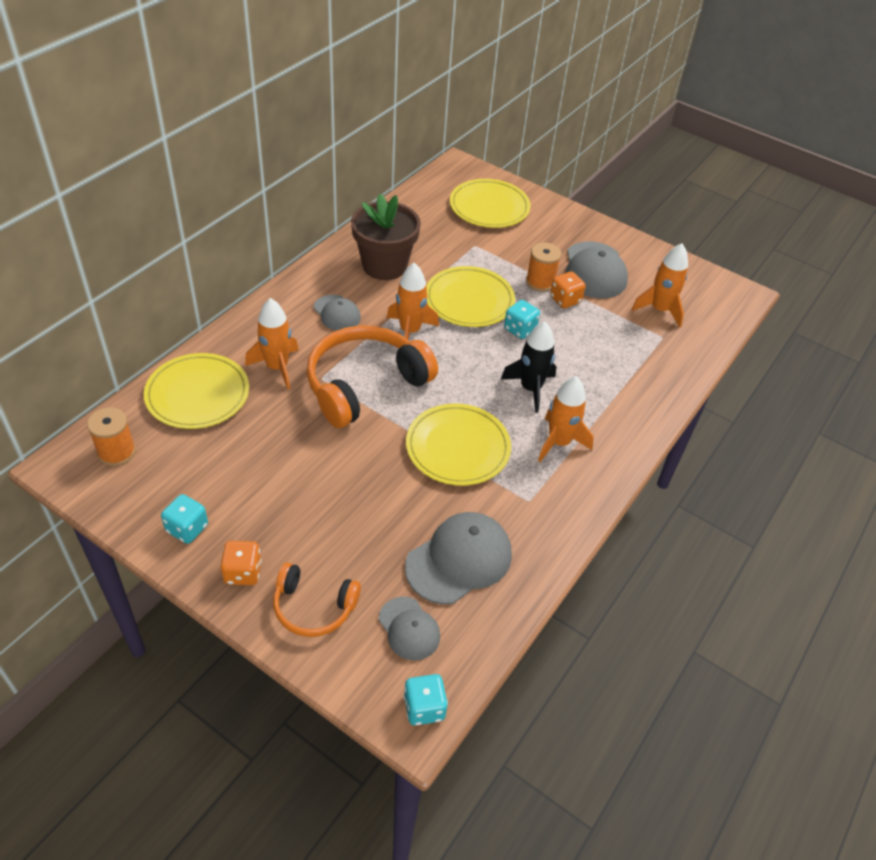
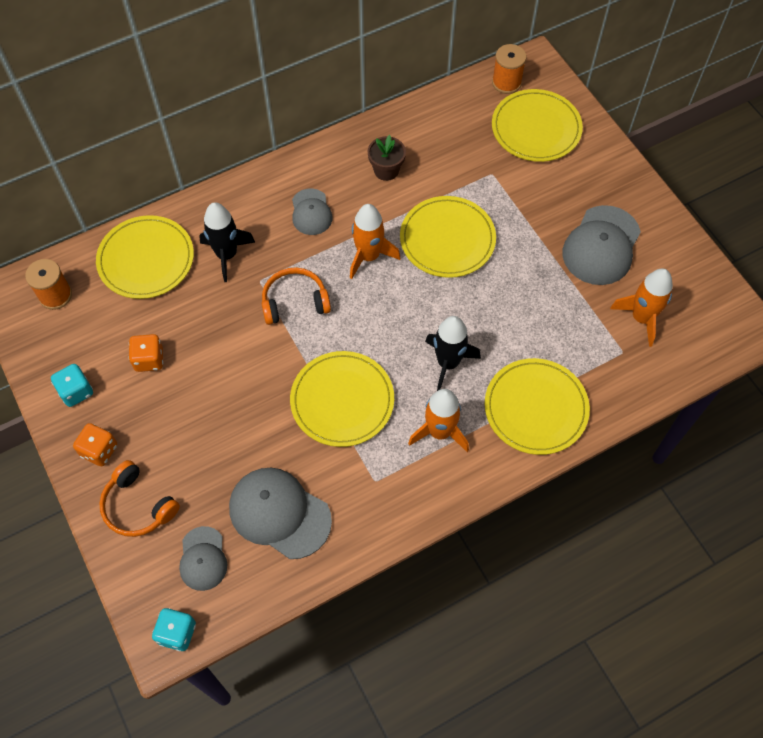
camera: 30 degrees right, 15 degrees up
(277, 367) = (227, 255): orange rocket -> black rocket
(364, 384) = (294, 302): orange headphones -> orange headphones, size x0.56
(384, 265) = (386, 170): brown flower pot -> brown flower pot, size x0.53
(459, 560) = (279, 513): grey cap -> grey cap turned 135 degrees counterclockwise
(520, 329) = (478, 291): turquoise dice -> none
(540, 282) = (533, 241): orange spool -> orange spool (506, 82)
(565, 300) = (546, 272): orange dice -> orange dice (149, 359)
(624, 398) = (536, 408): none -> yellow plate

